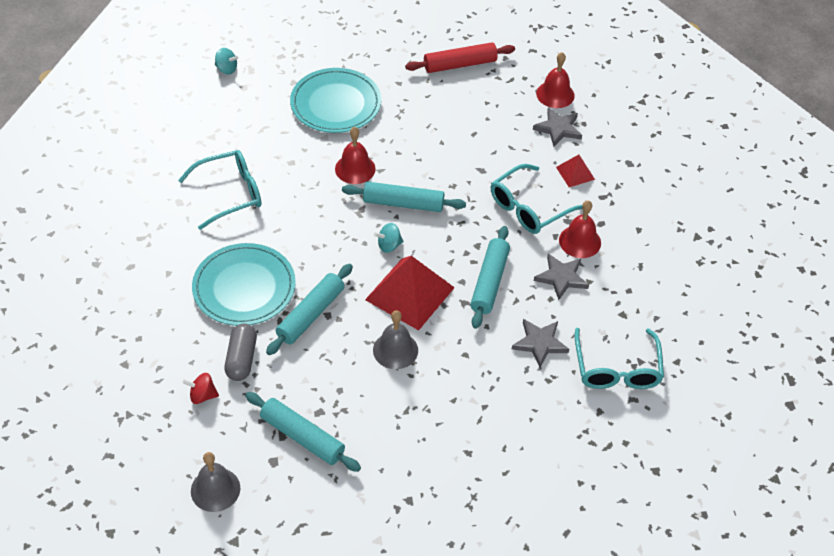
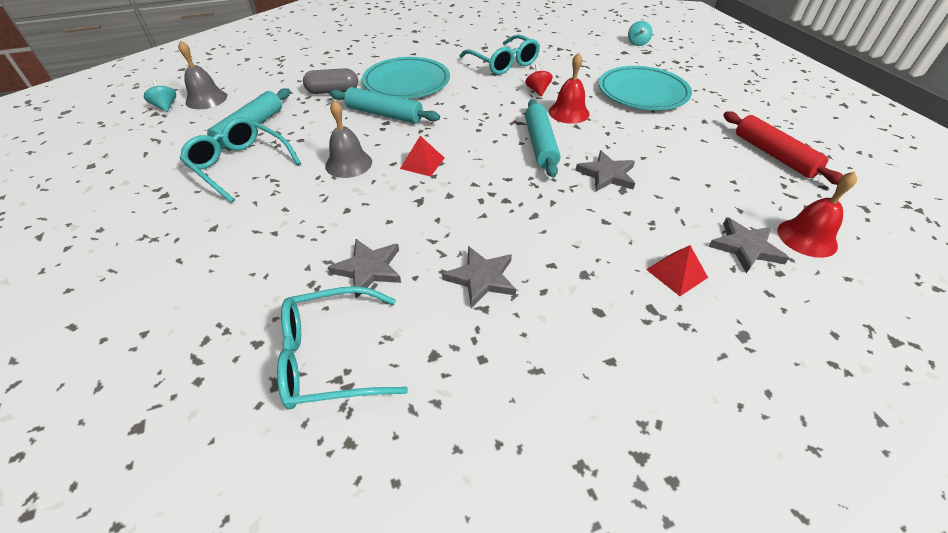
camera: 80 degrees right, 5 degrees down
(202, 395) = (296, 82): red spinning top -> red spinning top (537, 90)
(389, 245) = (480, 143): turquoise spinning top -> turquoise spinning top (166, 106)
(409, 293) = (422, 163): red pyramid -> red pyramid, size x0.49
(459, 173) = (607, 174): none -> grey star
(489, 282) = (454, 216): turquoise rolling pin -> none
(528, 208) = (586, 235): turquoise glasses -> turquoise glasses (240, 165)
(580, 241) = (553, 291): red bell -> none

